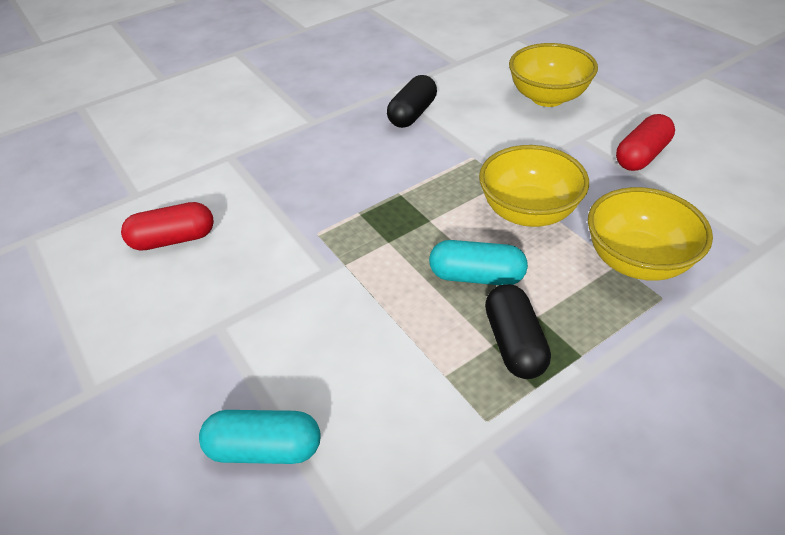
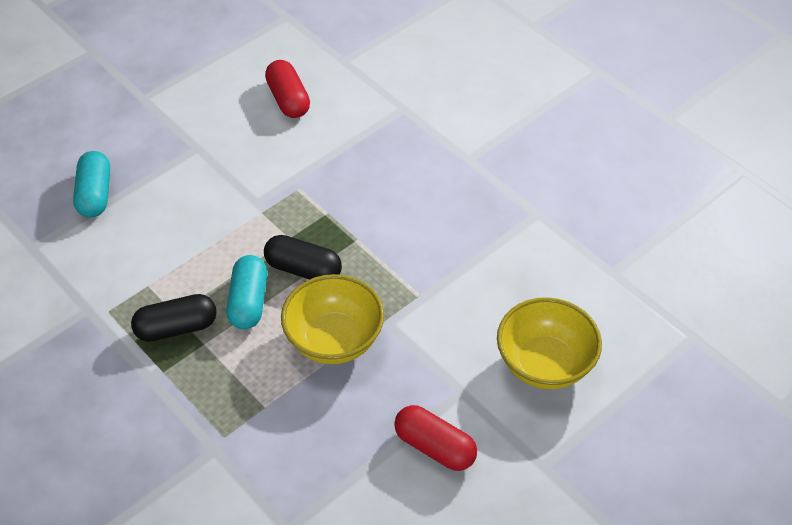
camera: 80 degrees right, 5 degrees up
(412, 114) = (492, 239): black capsule -> black capsule (303, 269)
(636, 260) = (269, 422): yellow bowl -> none

